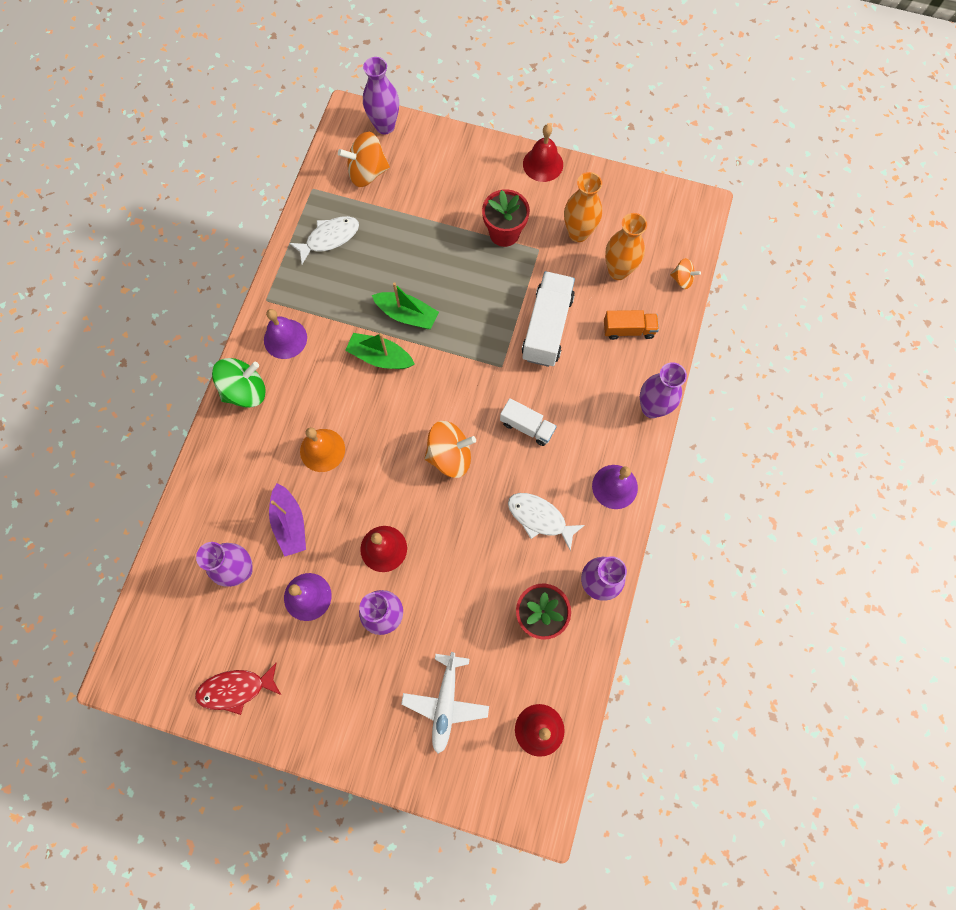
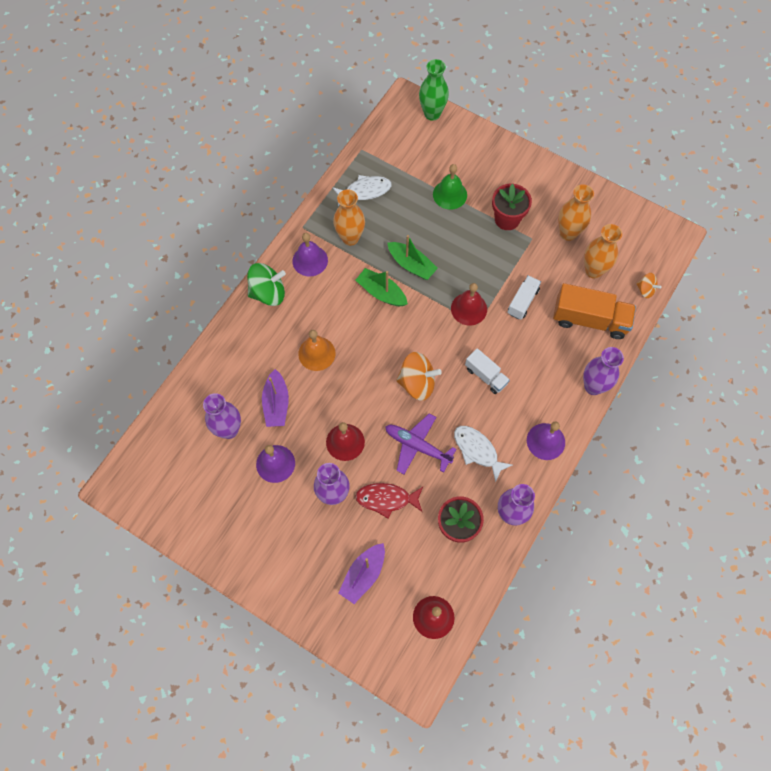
camera: 15 degrees right, 5 degrees down
(236, 689) = (201, 520): red fish -> red fish (386, 499)
(326, 299) = (350, 238): none -> orange vase
(367, 172) = (408, 147): orange spinning top -> none
(385, 126) = (432, 114): purple vase -> green vase
(430, 219) = (450, 194): none -> green bell
(445, 702) = (363, 575): white plane -> purple boat
(470, 531) = (418, 446): none -> purple plane
(543, 164) = (553, 172): red bell -> red bell (469, 309)
(547, 327) = (522, 302): white truck -> white truck, size x0.58
(628, 330) = (590, 319): orange truck -> orange truck, size x1.72

